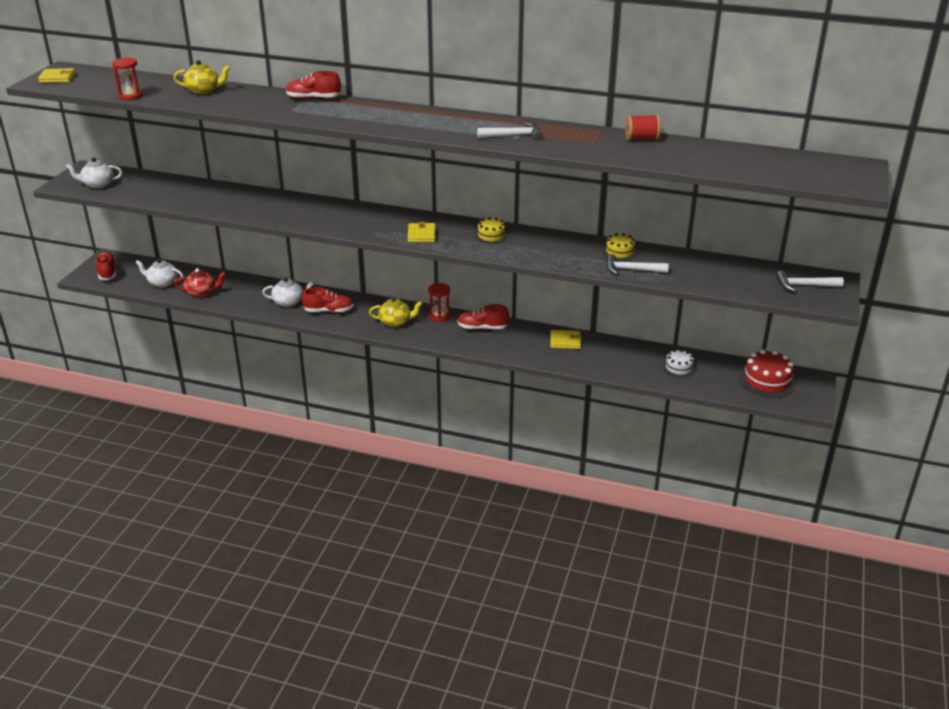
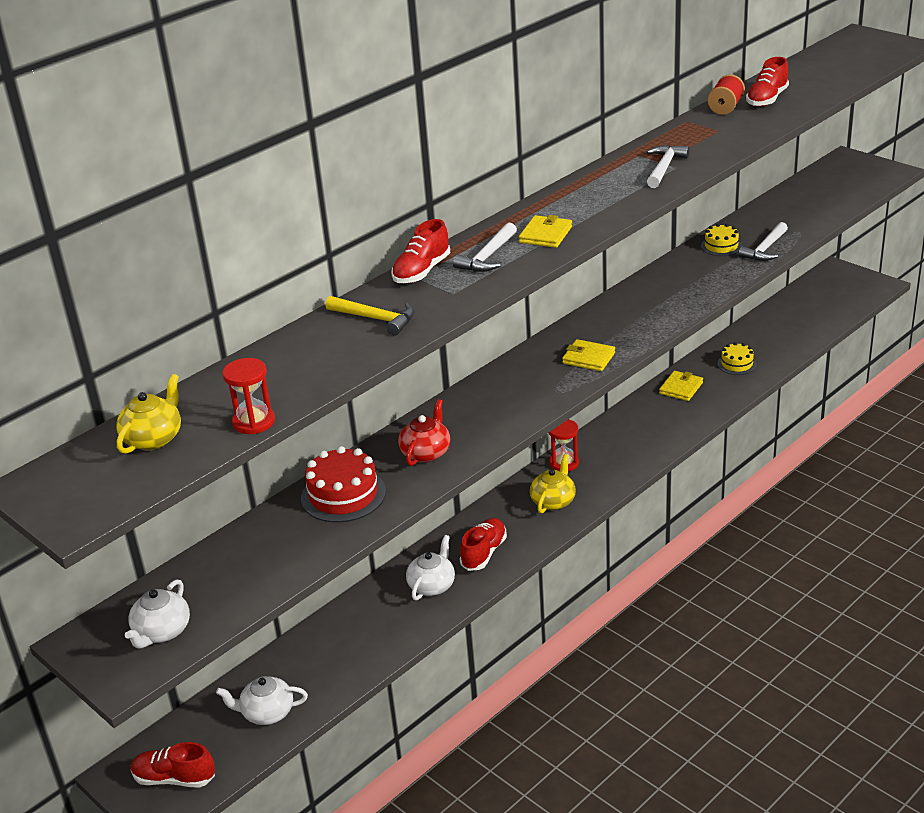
camera: 60 degrees left, 0 degrees up
(57, 78) = (77, 493): yellow wallet -> yellow wallet (545, 235)
(162, 283) = (267, 713): white teapot -> white teapot turned 45 degrees clockwise
(202, 292) = (334, 671): red teapot -> red teapot (426, 453)
(203, 90) = (298, 353): yellow teapot -> yellow teapot (154, 438)
(250, 99) = (376, 319): none -> yellow hammer
(482, 328) = (614, 437): red shoe -> red shoe (767, 99)
(491, 236) = (626, 312): yellow cake -> yellow cake (737, 364)
(678, 367) = (775, 334): white cake -> none
(767, 381) = (825, 293): red cake -> red cake (343, 495)
(804, 285) = (850, 175): white hammer -> white hammer (488, 257)

